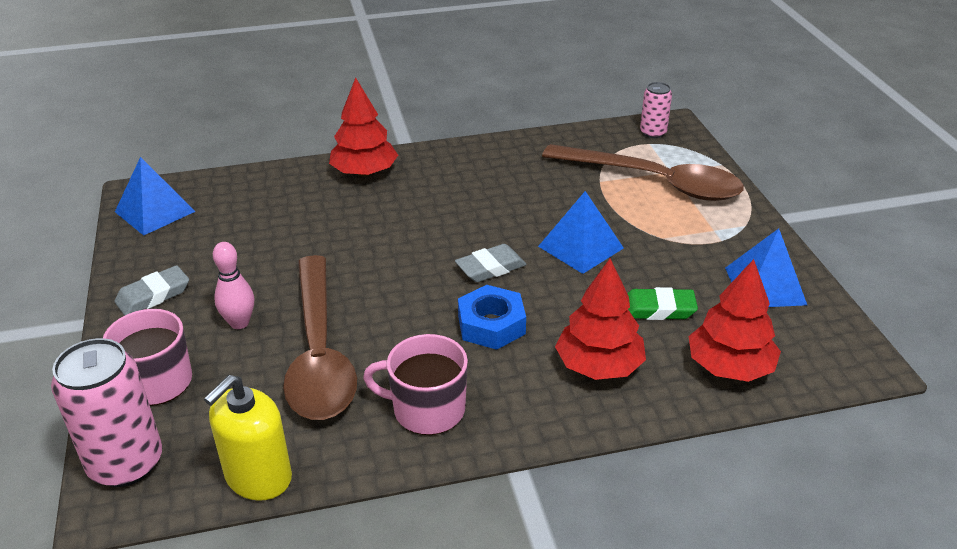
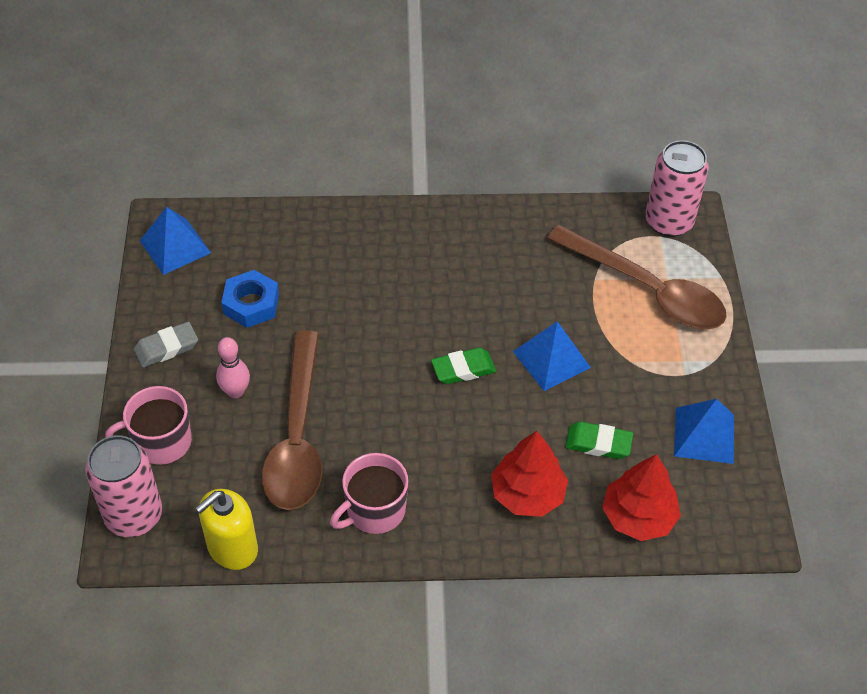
camera: 10 degrees right, 15 degrees up
(364, 172) = (373, 229): red tree -> none
(427, 409) = (374, 510): pink mug -> pink mug turned 60 degrees counterclockwise
(490, 268) = (463, 369): grey eraser -> green eraser
(491, 325) = (448, 433): blue nut -> blue nut (251, 304)
(653, 133) = (668, 222): pink can -> pink can, size x1.81

